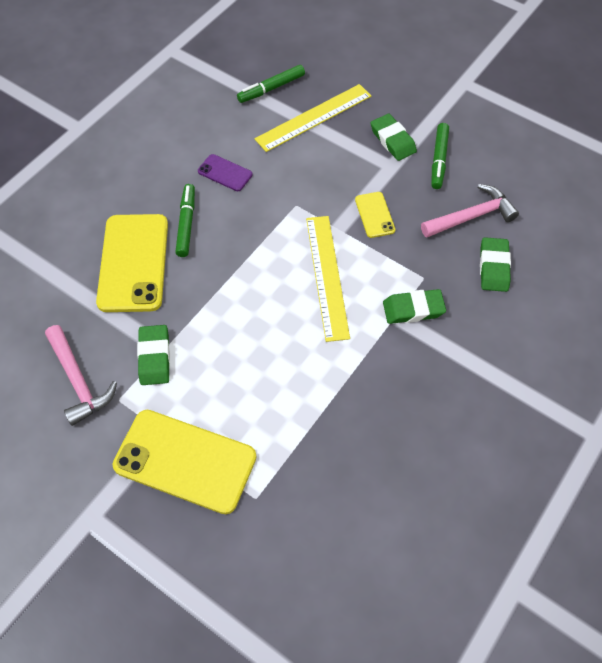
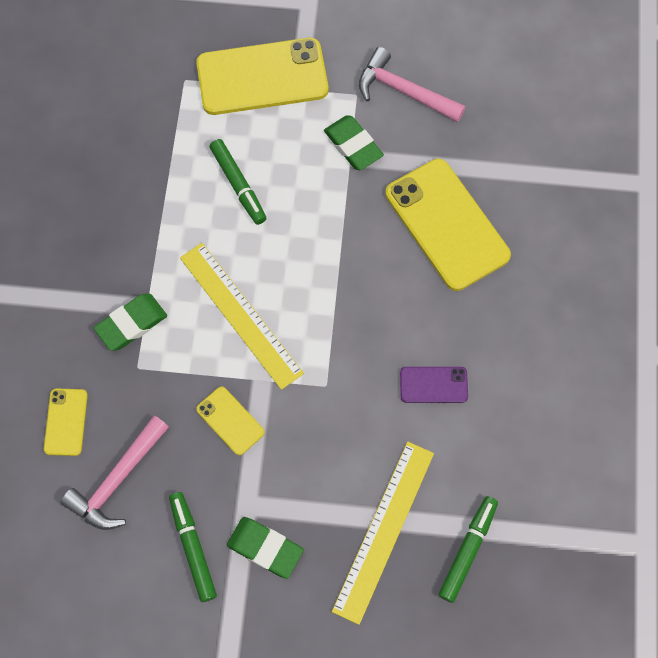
camera: 150 degrees right, 10 degrees up
(186, 224) = (427, 296): green marker -> green marker (238, 185)
(494, 267) = (66, 422): green eraser -> yellow phone

